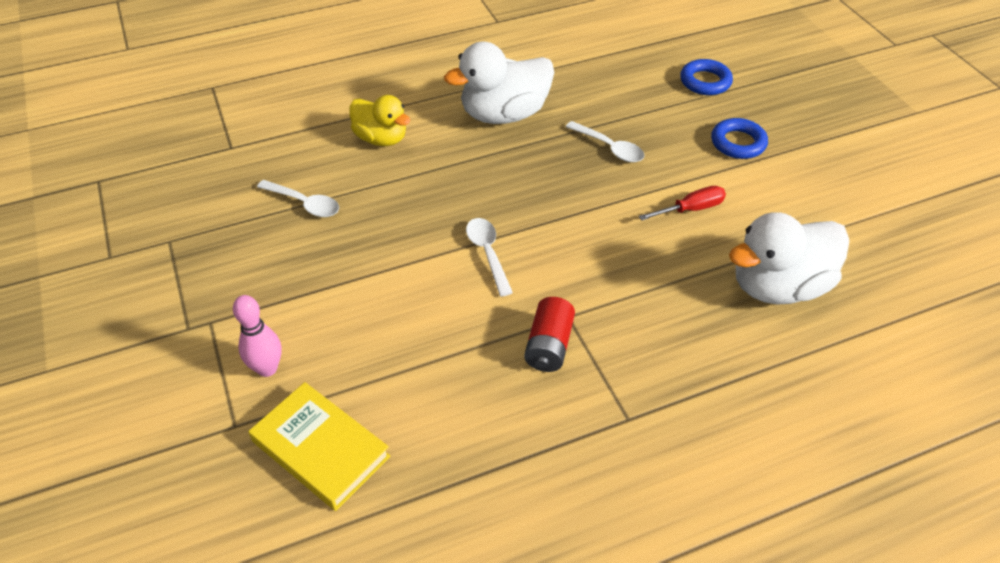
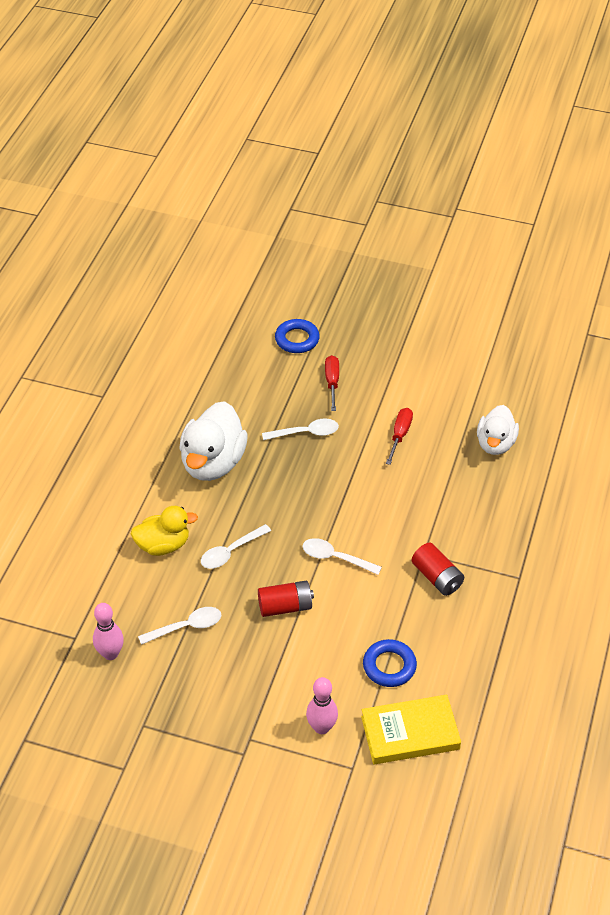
camera: 50 degrees left, 0 degrees up
(232, 176) = (110, 654): none -> pink bowling pin
(392, 253) = (285, 606): none -> red battery
(418, 181) = (230, 552): none -> white spoon
(689, 129) = (332, 382): none -> red screwdriver
(738, 143) = (369, 369): blue ring -> blue ring (389, 666)
(778, 286) = (495, 444): white duck -> white duck, size x0.64

